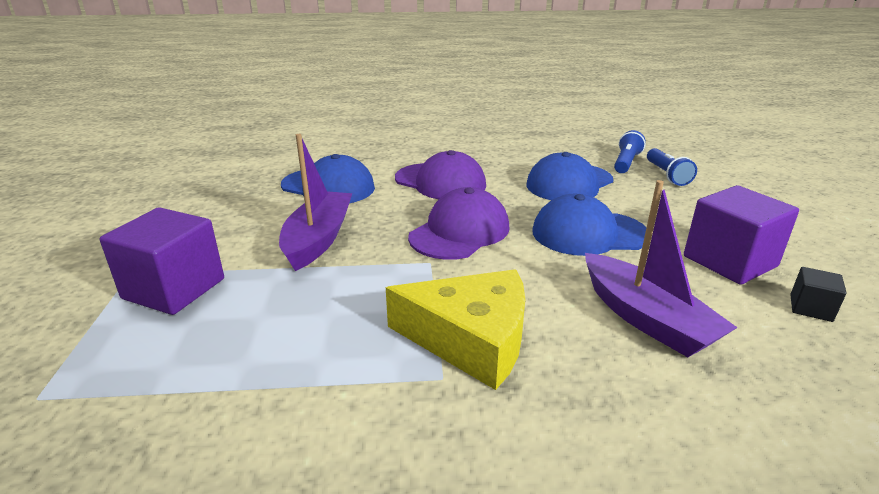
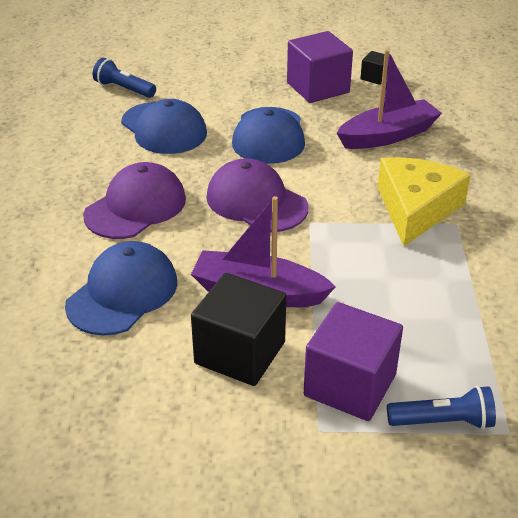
camera: 85 degrees left, 10 degrees up
(242, 234) = (240, 353): none -> black cube
(666, 175) = (162, 76): blue flashlight -> blue flashlight (443, 421)

